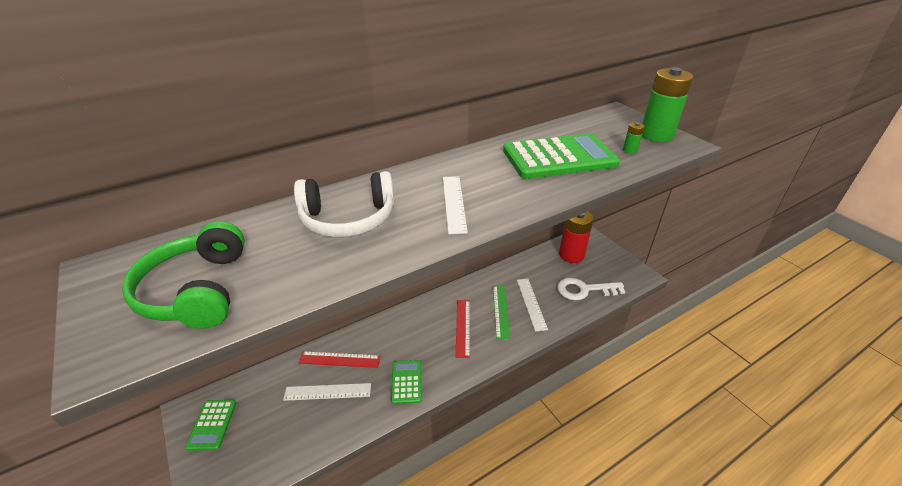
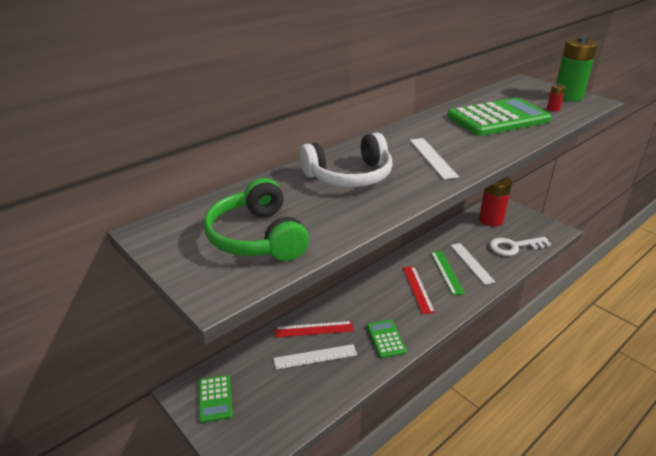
camera: 10 degrees left, 5 degrees down
(630, 150) = (553, 109): green battery -> red battery

